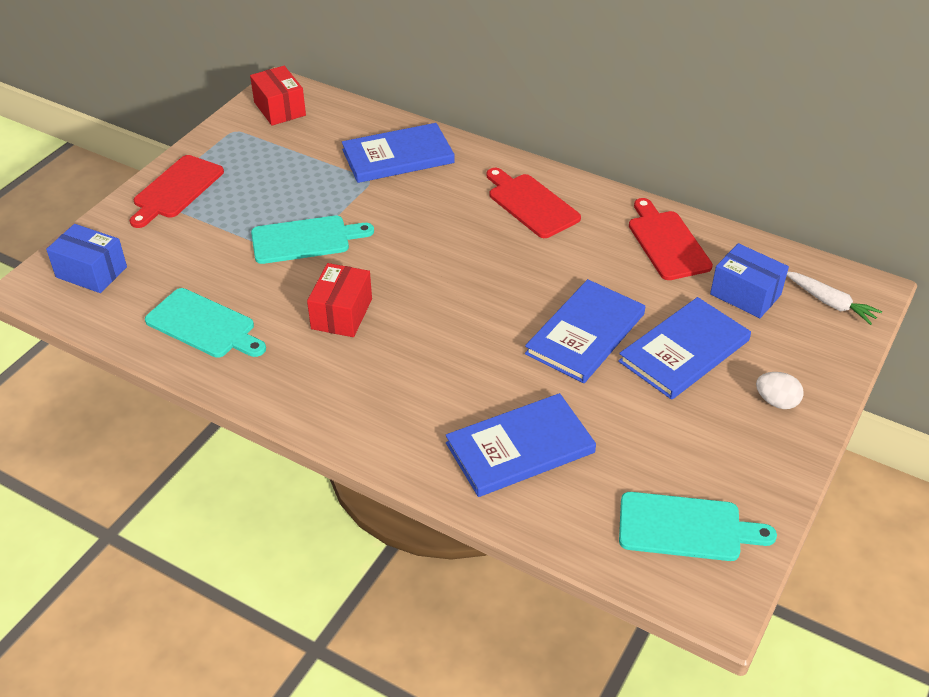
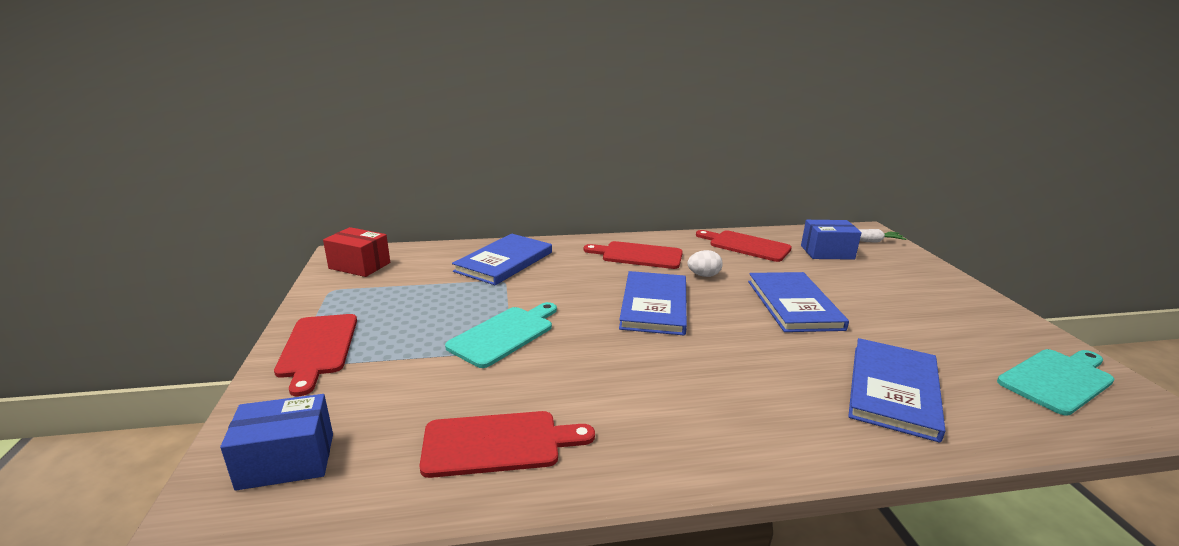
camera: 40 degrees left, 20 degrees down
(204, 325) = (498, 443): turquoise cutting board -> red cutting board
(341, 314) = (616, 370): red box -> none
(684, 351) = (856, 289): blue book -> blue book (654, 305)
(776, 401) = (941, 291): white egg -> white egg (703, 275)

